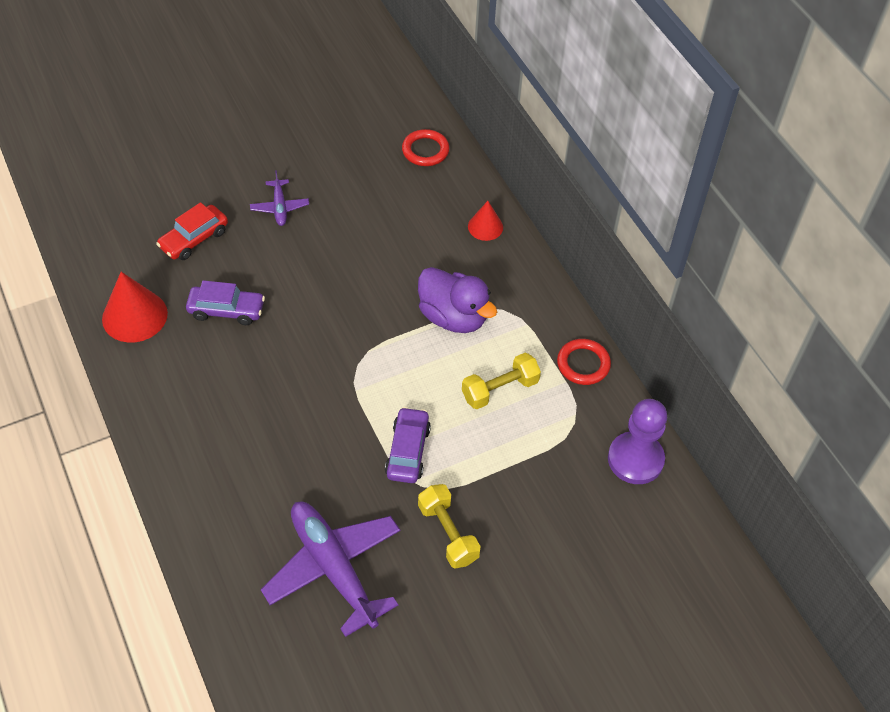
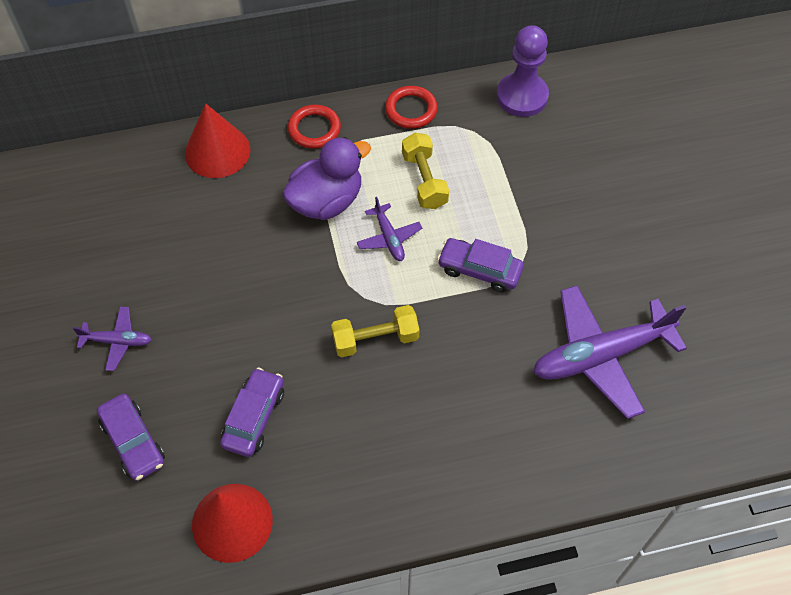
camera: 75 degrees left, 5 degrees up
(194, 239) = (133, 442): red car -> purple car
(425, 150) = (88, 184): red ring -> red ring (314, 129)
(425, 372) = (389, 238): none -> purple plane
(448, 533) = (576, 253): yellow dumbbell -> yellow dumbbell (375, 339)
(485, 227) = (217, 151): red cone -> red cone, size x1.70

